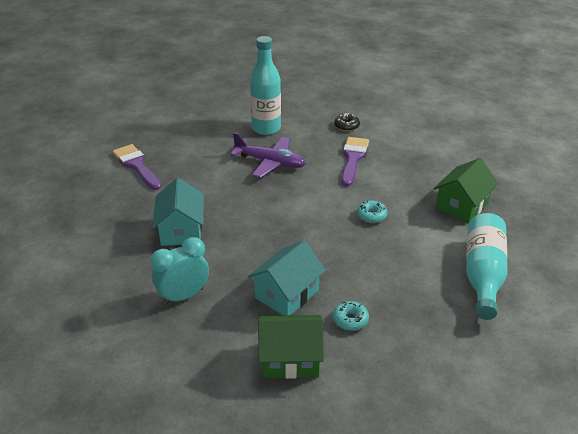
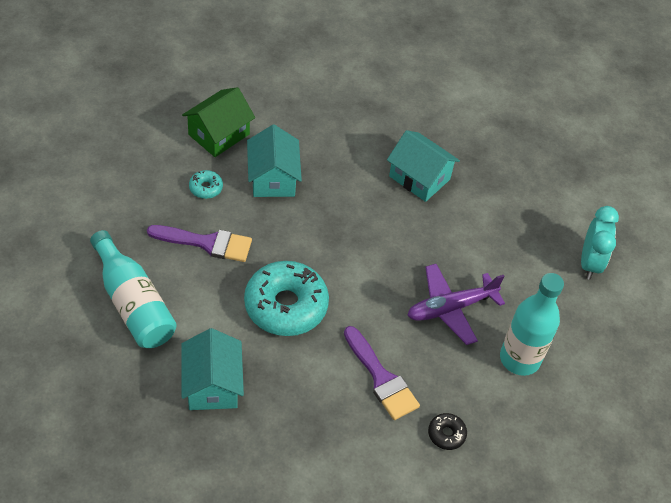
camera: 130 degrees right, 15 degrees up
(136, 165) = (554, 215): purple brush -> purple brush (207, 243)
(183, 296) = (342, 129): turquoise clock -> turquoise clock (589, 263)
(371, 216) = (286, 306): turquoise donut -> turquoise donut, size x2.31
(462, 205) = (212, 384): green house -> turquoise house

